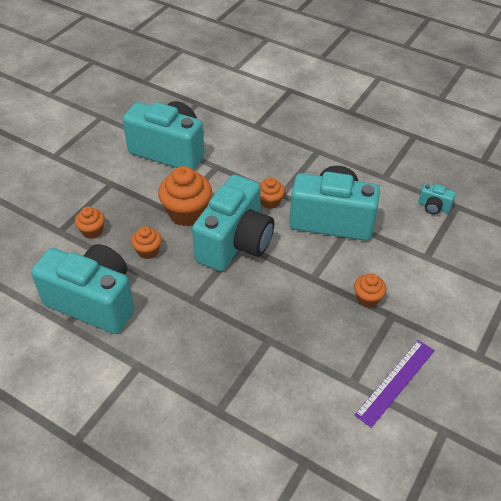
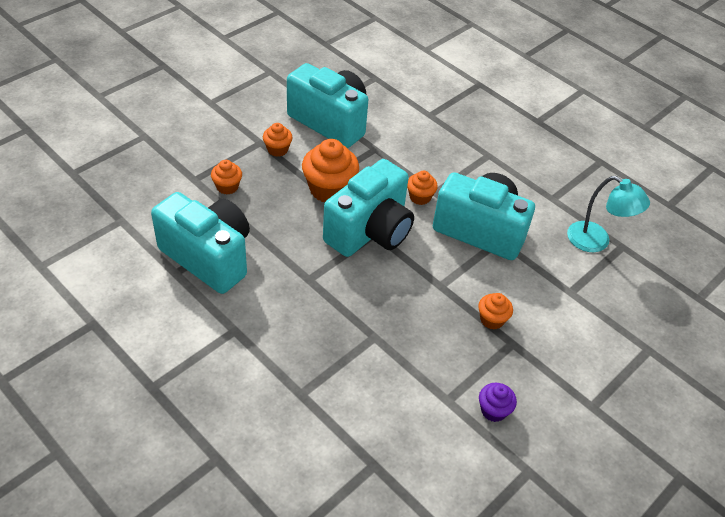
camera: 10 degrees right, 0 degrees up
(148, 251) = (278, 219): orange cupcake -> orange cupcake (277, 149)
(395, 382) = (493, 410): purple ruler -> purple cupcake
(433, 207) = (596, 241): turquoise camera -> turquoise lamp

